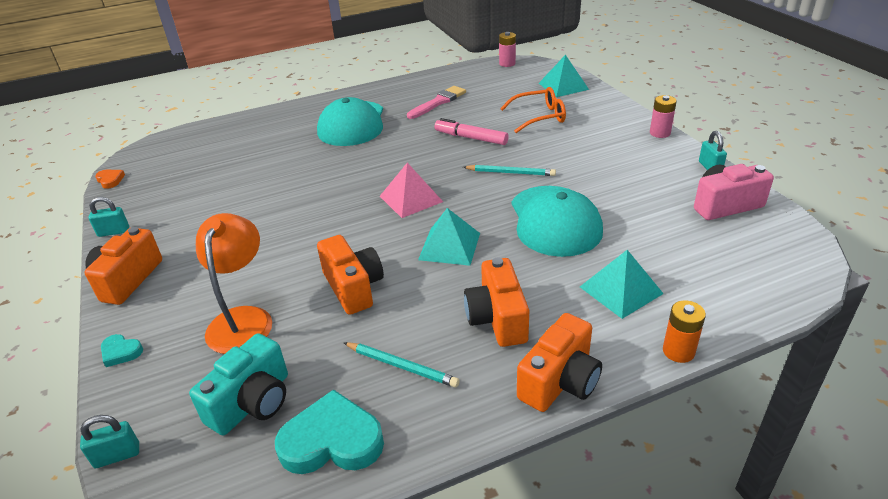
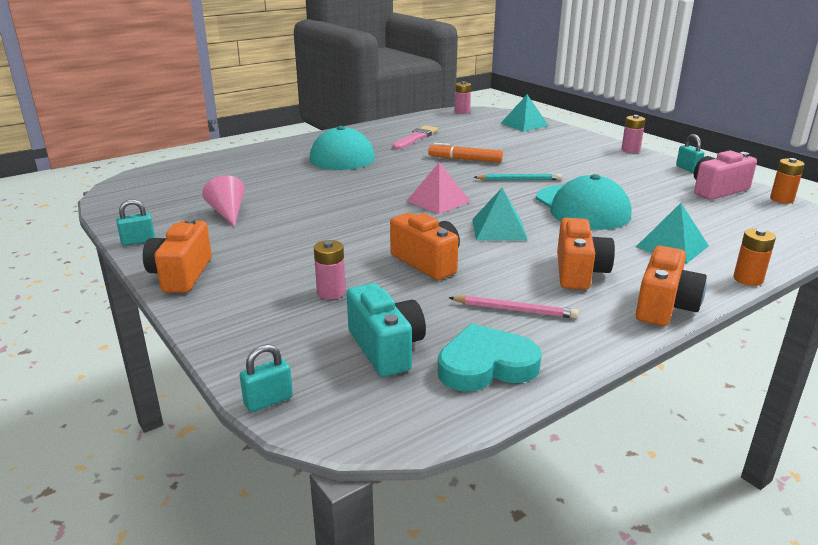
camera: 15 degrees left, 10 degrees down
(110, 180) = (105, 205): orange heart -> none
(121, 352) = (214, 326): turquoise heart -> none
(207, 200) = (228, 213): none -> pink cone
(243, 319) = (331, 292): orange lamp -> pink battery
(252, 402) = (386, 348): turquoise camera -> turquoise camera turned 45 degrees counterclockwise
(401, 366) = (514, 310): turquoise pencil -> pink pencil
(471, 138) = (465, 159): pink marker -> orange marker
(497, 318) = (579, 272): orange camera -> orange camera turned 150 degrees counterclockwise
(539, 117) = (517, 144): orange glasses -> none
(795, 226) = (781, 199): none -> orange battery

